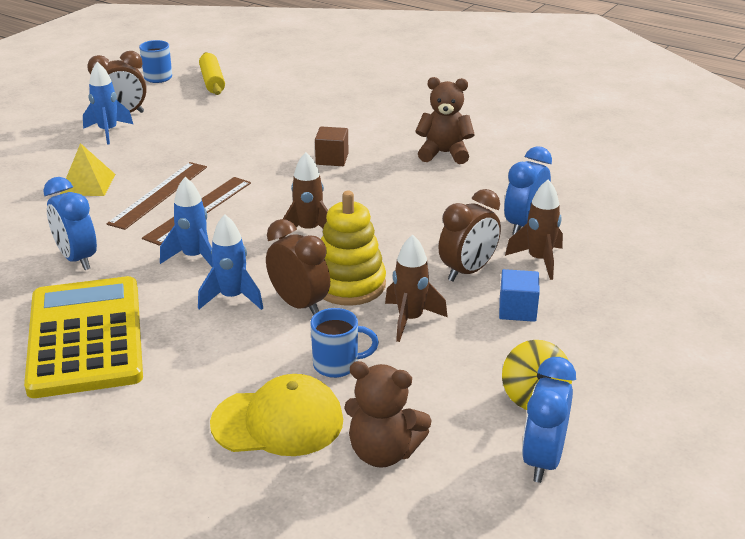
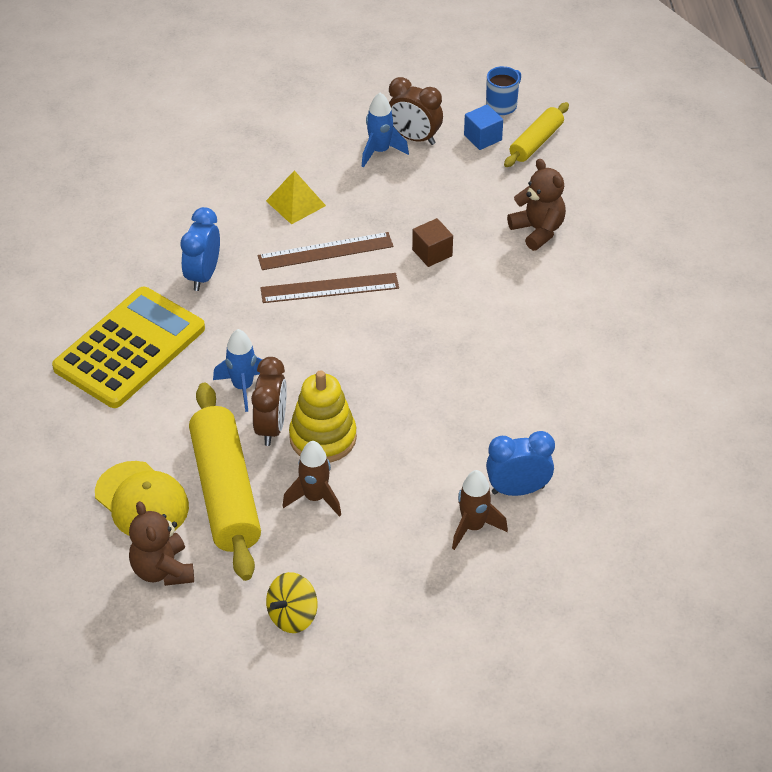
camera: 50 degrees right, 15 degrees up
(194, 257) = (268, 332): blue rocket -> none
(309, 230) = (369, 368): brown rocket -> none
(332, 159) = (491, 308): brown cube -> brown cube (432, 253)
(337, 365) = (225, 492): blue mug -> yellow rolling pin
(444, 153) = (583, 371): brown teddy bear -> brown teddy bear (538, 230)
(468, 271) = (411, 493): brown clock -> none
(517, 310) = (389, 551): blue cube -> blue cube (482, 137)
(543, 460) = (230, 655): blue clock -> none

